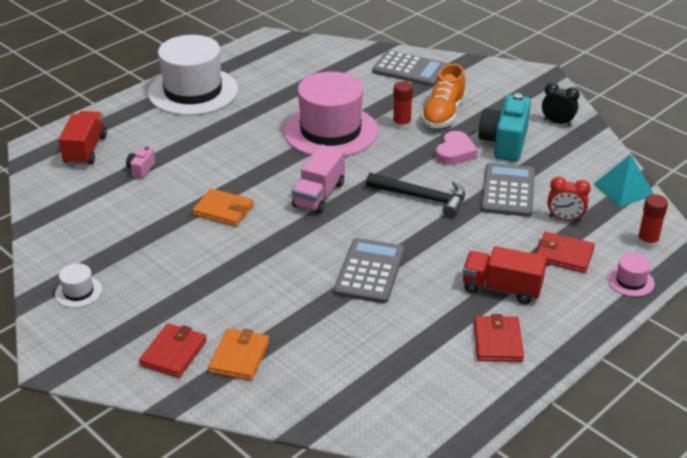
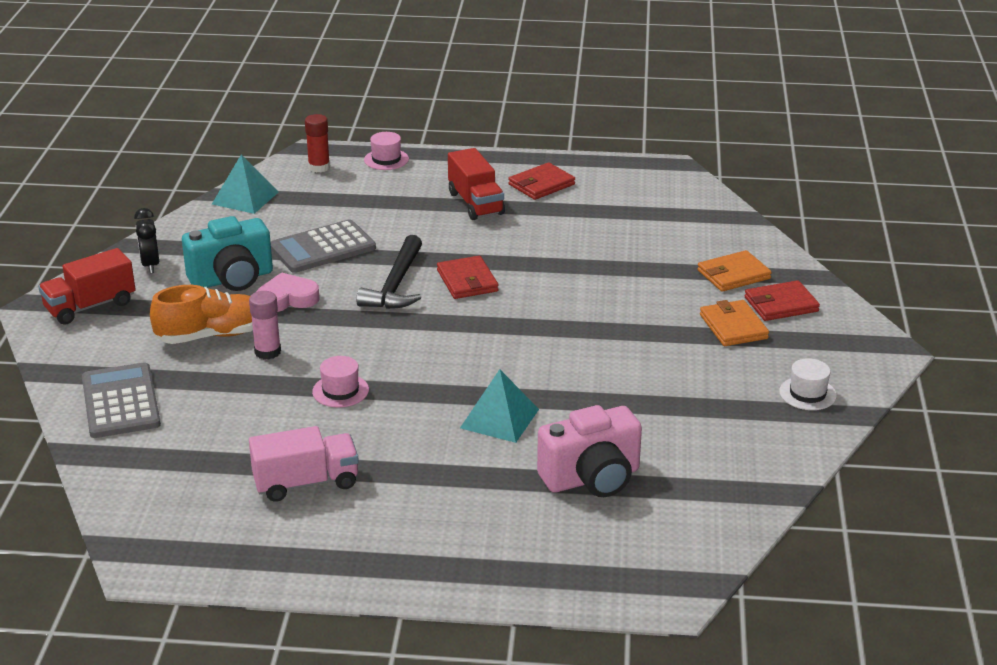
camera: 130 degrees left, 5 degrees down
(85, 150) = (619, 548): red truck -> red truck (90, 306)
(141, 169) = (592, 478): pink camera -> pink camera, size x2.14
(193, 91) = (378, 547): white hat -> none
(223, 210) = (577, 382): orange wallet -> orange wallet (733, 326)
(232, 167) = (499, 418): none -> turquoise pyramid
(319, 195) = (471, 341): pink truck -> pink truck (306, 483)
(330, 131) = (340, 391): pink hat -> pink hat, size x0.41
(369, 271) = (544, 265): grey calculator -> none
(401, 124) = (267, 352): red glue stick -> pink glue stick
(422, 198) = (396, 285): black hammer -> black hammer turned 150 degrees counterclockwise
(564, 255) = (389, 193): red wallet -> red wallet (467, 281)
(565, 219) = (333, 209): red clock -> none

